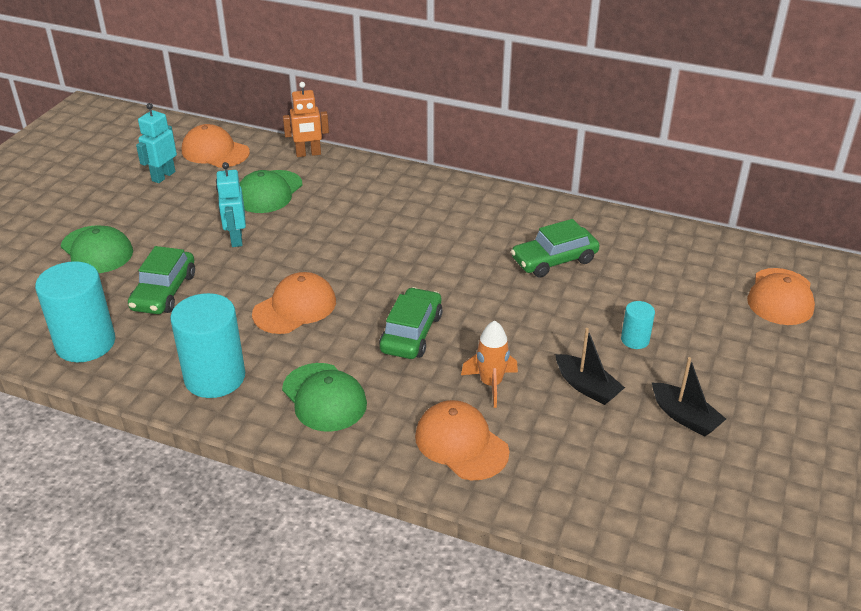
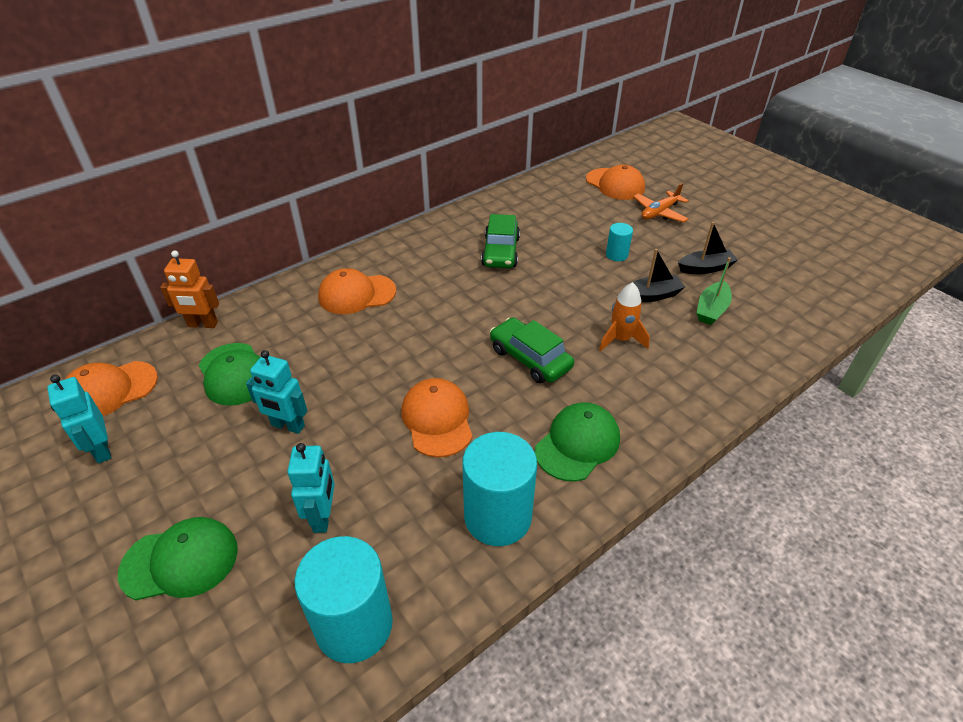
camera: 60 degrees left, 5 degrees up
(164, 292) = (323, 517): green car -> turquoise robot
(308, 154) = (202, 324): orange robot -> orange robot turned 75 degrees clockwise
(324, 397) = (577, 444): green cap -> green cap turned 45 degrees counterclockwise
(461, 444) = (679, 382): orange cap -> orange cap (356, 294)
(607, 440) = (711, 310): none -> green boat
(761, 349) = (659, 213): none -> orange plane

